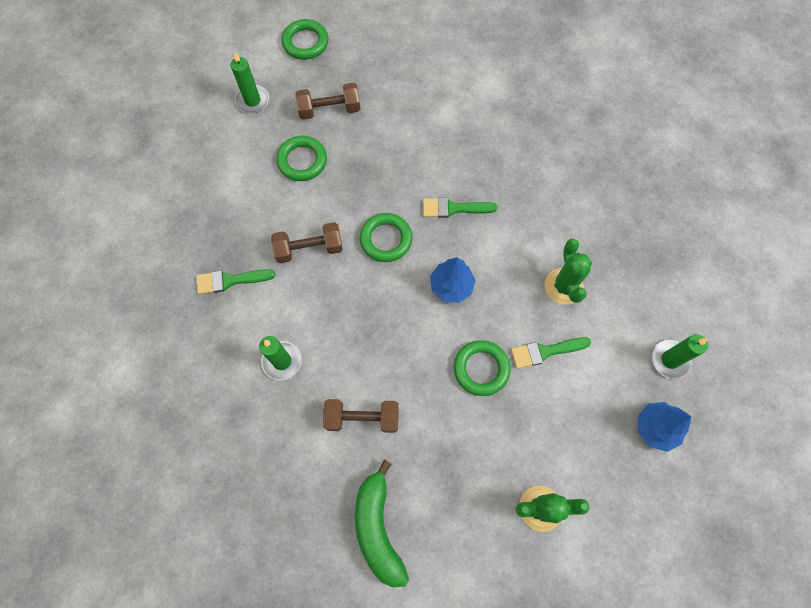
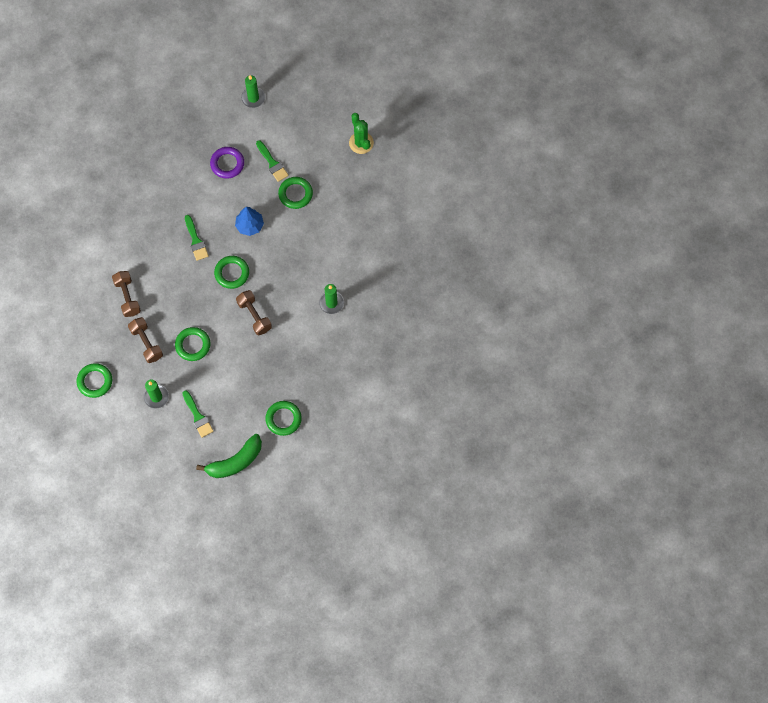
camera: 110 degrees left, 0 degrees up
(144, 238) = (283, 419): none -> green ring
(230, 280) = (292, 354): green brush -> green brush (198, 416)
(362, 418) = (347, 247): brown dumbbell -> brown dumbbell (127, 297)
(378, 528) = (402, 218): green banana -> green banana (235, 461)
(563, 286) = (227, 164): green cactus -> purple ring
(655, 428) = (296, 97): blue tree -> none

